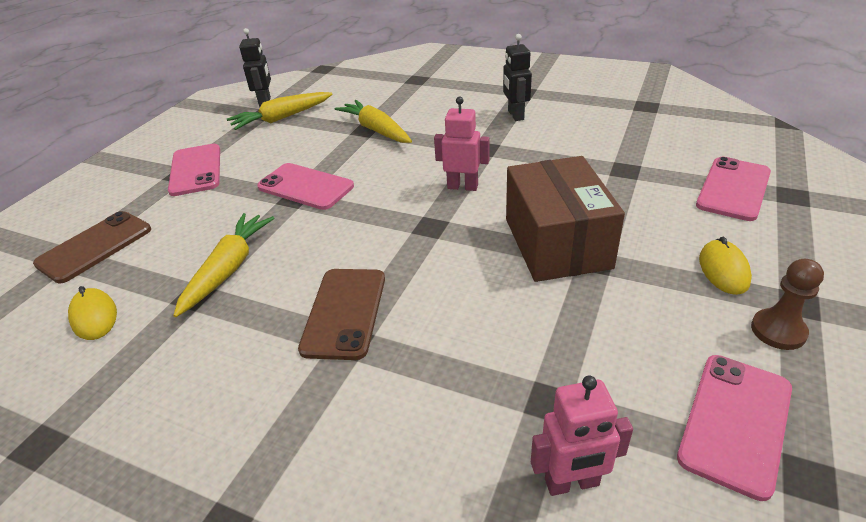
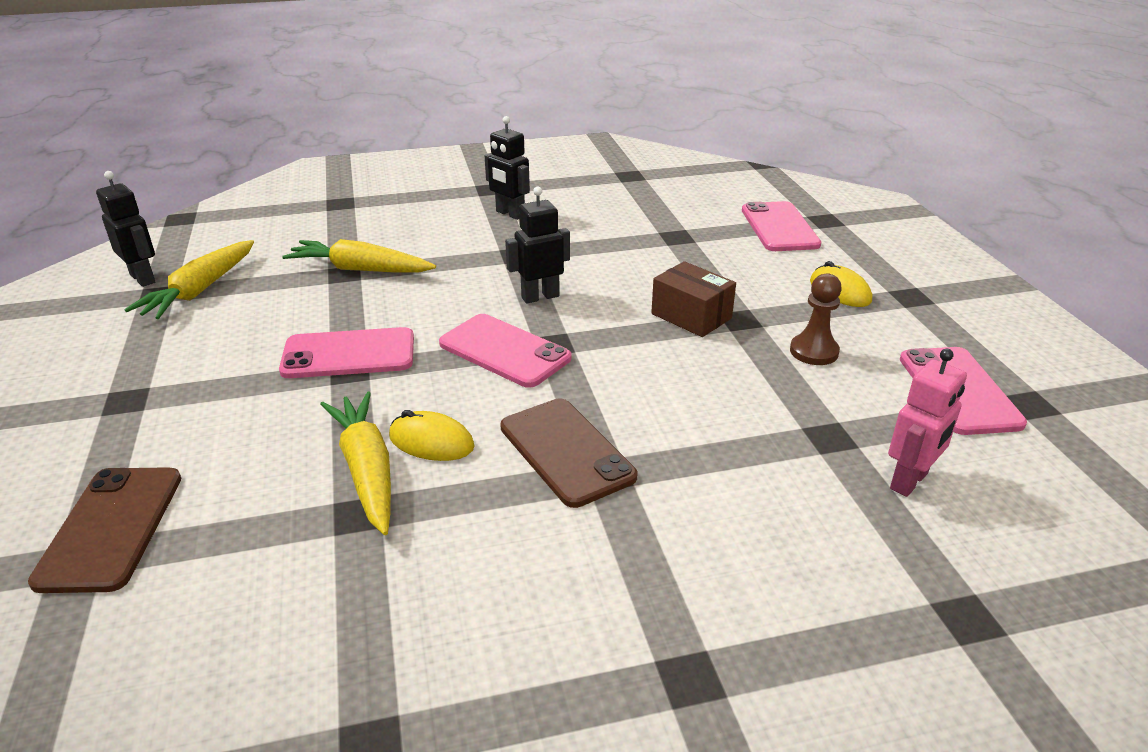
camera: 40 degrees left, 5 degrees down
(94, 317) = (242, 596): yellow mouse -> yellow mouse (431, 442)
(196, 170) = (147, 387): pink phone -> pink phone (504, 351)
(462, 186) = (540, 297): pink robot -> black robot
(556, 243) = (691, 316): brown box -> brown box, size x0.57
(778, 331) = (919, 320): brown pawn -> brown pawn (814, 351)

